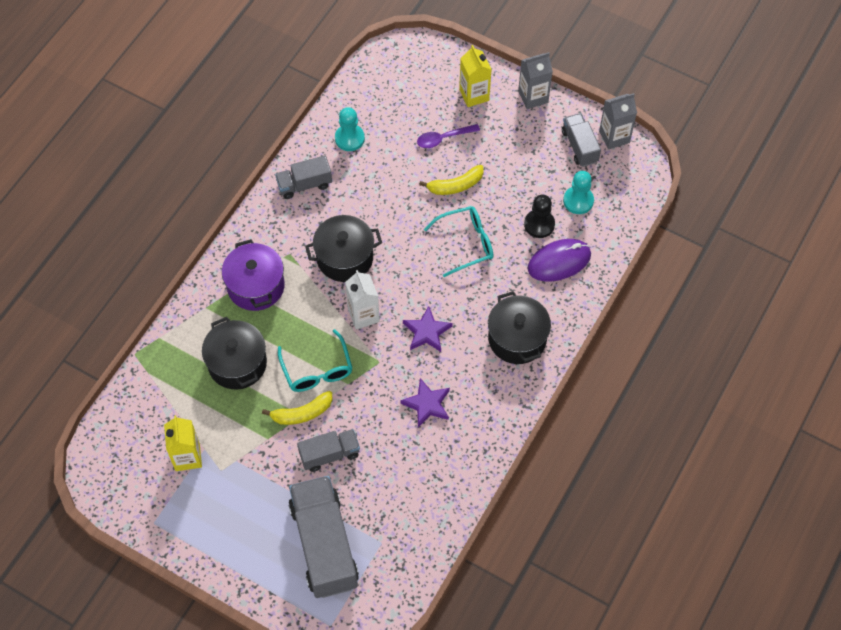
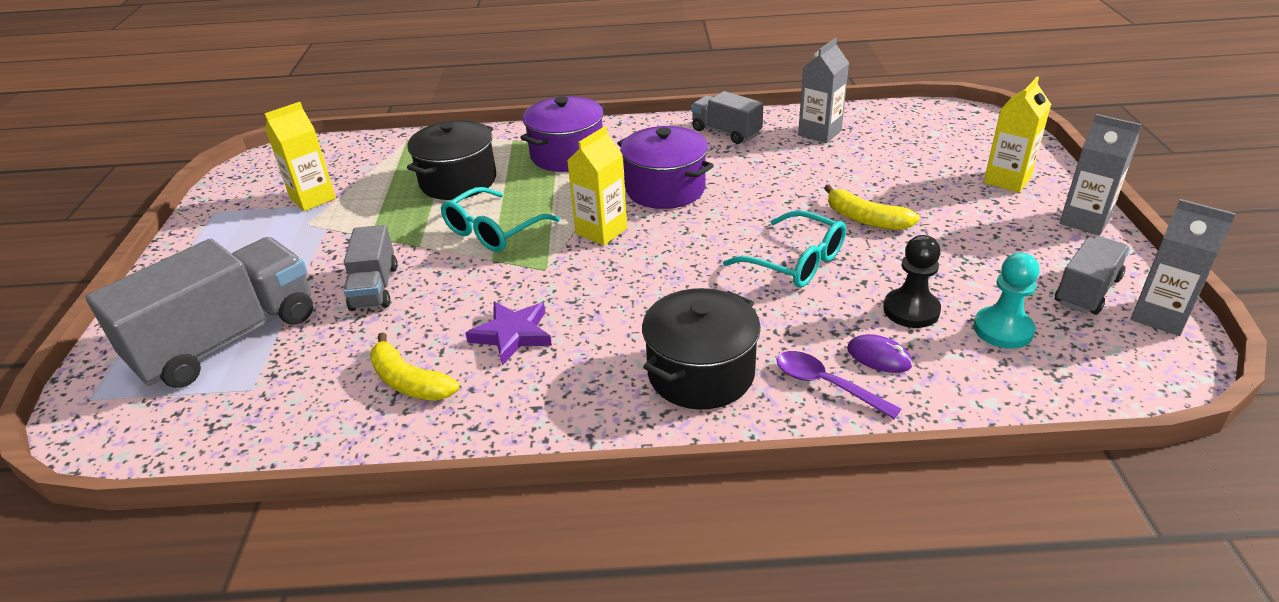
camera: 60 degrees right, 25 degrees down
(302, 413) = (423, 245): yellow banana -> yellow banana (409, 382)
(329, 454) = (374, 288): grey truck -> grey truck turned 45 degrees clockwise
(345, 258) = (665, 189): black pot -> purple pot
(349, 138) = (819, 133): turquoise pawn -> grey carton
(363, 315) = (601, 231): white carton -> yellow carton
(427, 332) = (626, 287): purple star -> none
(443, 138) = (915, 185): purple spoon -> purple spoon (826, 385)
(559, 261) = (879, 357): purple mouse -> purple mouse, size x0.52

